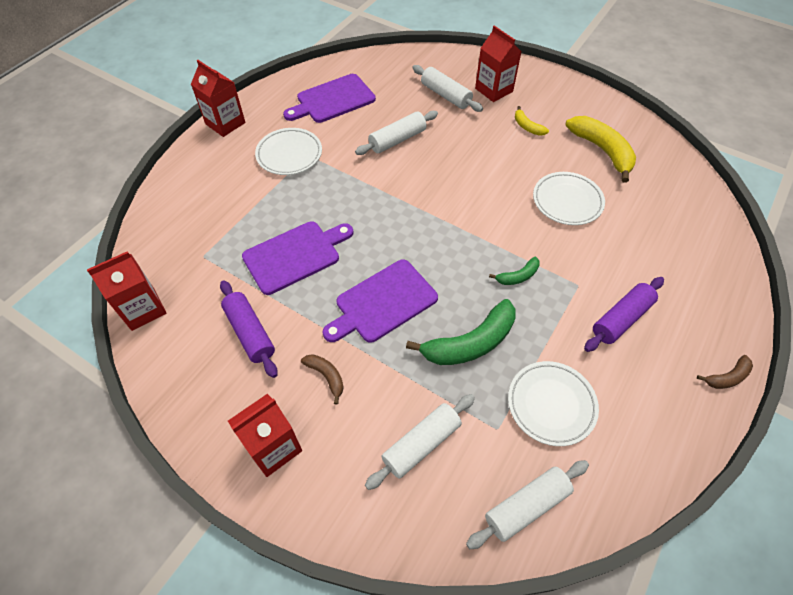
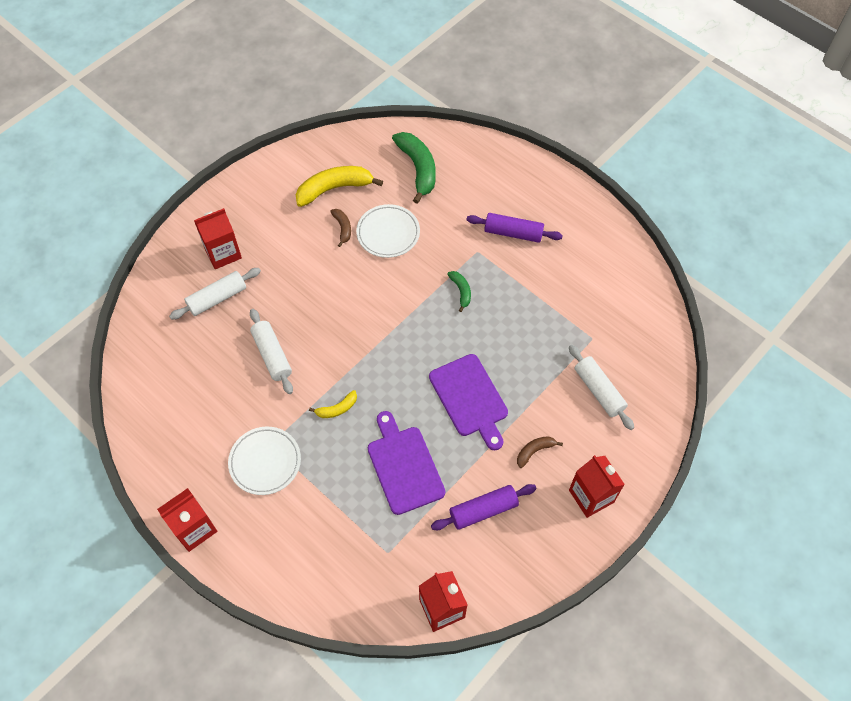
camera: 80 degrees left, 5 degrees up
(332, 100) = (189, 410): purple cutting board -> none
(470, 343) = (519, 340): green banana -> green banana (418, 169)
(526, 506) = (648, 334): white rolling pin -> none
(527, 127) = (286, 238): yellow banana -> yellow banana (337, 408)
(551, 404) = (577, 299): white plate -> none
(621, 319) = (513, 233): purple rolling pin -> purple rolling pin turned 45 degrees counterclockwise
(727, 377) = (569, 186): brown banana -> brown banana (342, 228)

